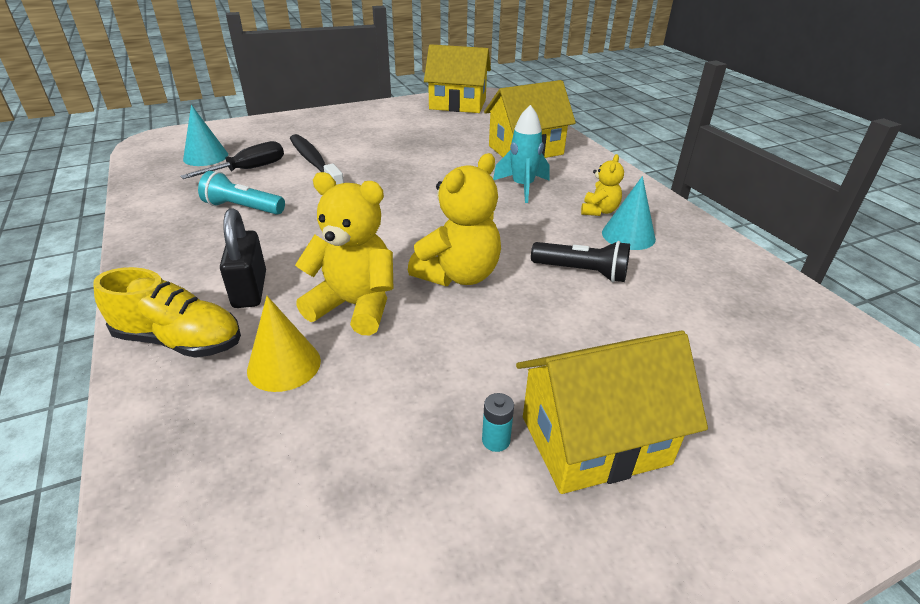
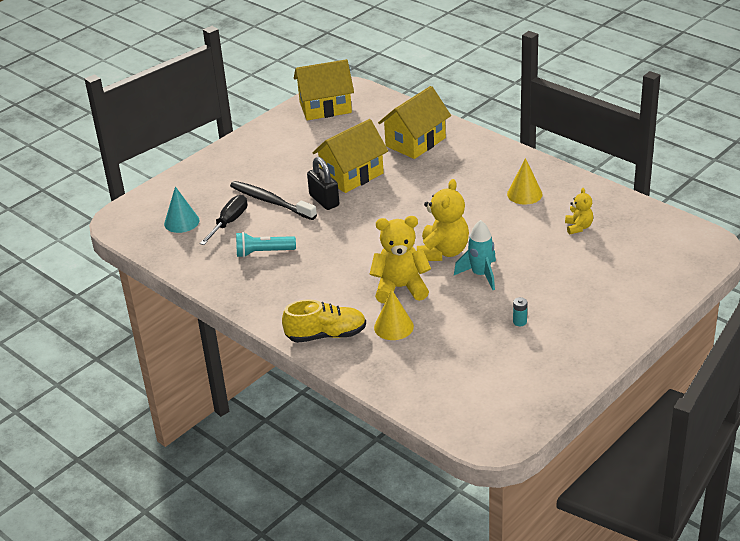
camera: 20 degrees left, 0 degrees up
(250, 290) = (332, 299): black padlock -> black padlock (324, 200)
(522, 187) = (436, 177): turquoise rocket -> turquoise rocket (480, 275)
(582, 272) = (511, 227): black flashlight -> none
(594, 440) = (562, 307): yellow house -> yellow house (352, 175)
(599, 211) = (497, 181): yellow teddy bear -> yellow teddy bear (578, 227)
(628, 235) = (524, 194): turquoise cone -> yellow cone

